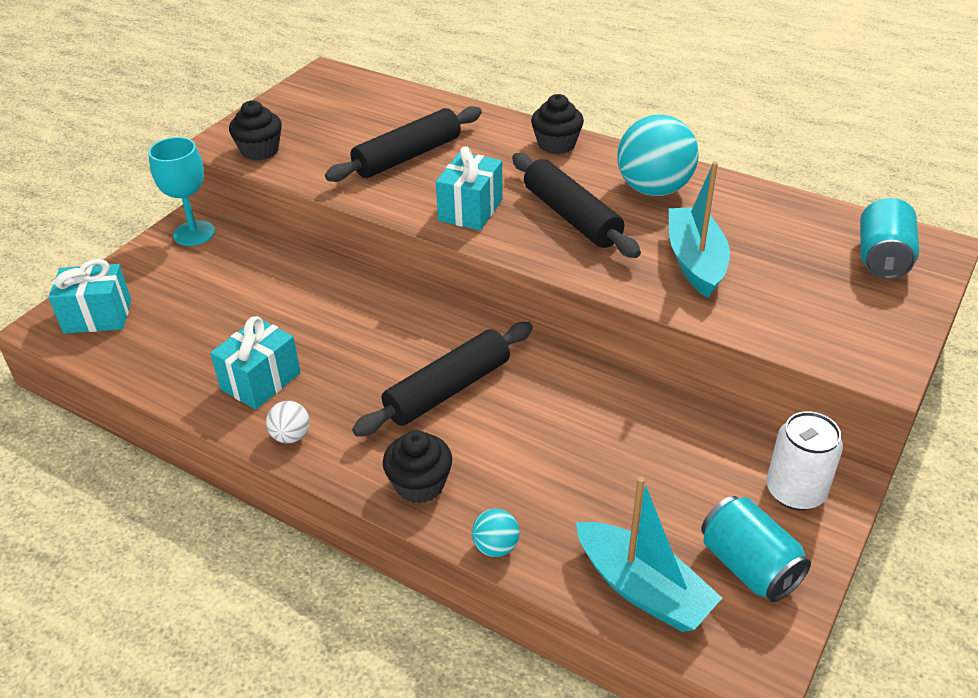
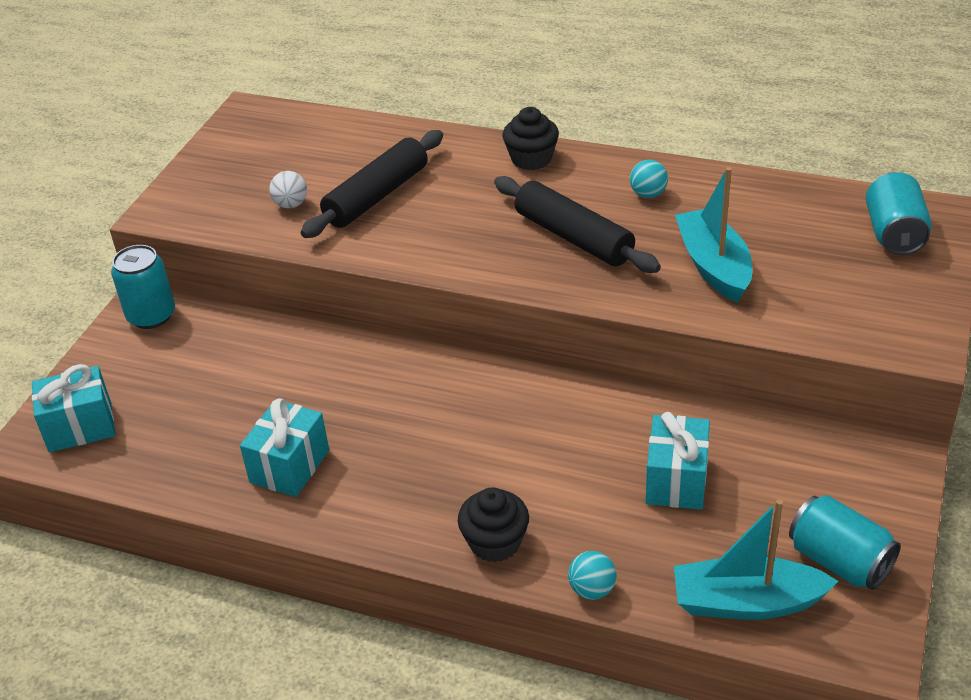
camera: 10 degrees left, 0 degrees up
(194, 233) = (151, 316): turquoise goblet -> turquoise can
(260, 150) = (211, 213): black cupcake -> none
(291, 436) = (344, 518): white ball -> white ball (291, 204)
(448, 389) = (490, 440): black rolling pin -> none
(470, 210) = (466, 246): turquoise gift -> turquoise gift (676, 480)
(643, 589) = (746, 602): turquoise boat -> turquoise boat turned 150 degrees clockwise
(653, 189) = (648, 194): turquoise ball -> turquoise ball, size x0.46
(795, 491) = (863, 481): white can -> none

